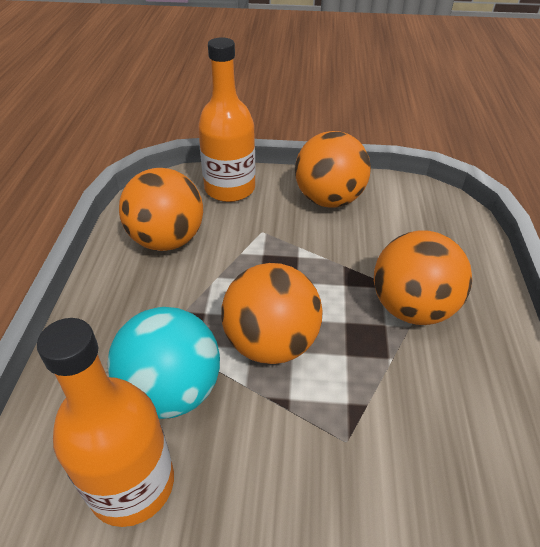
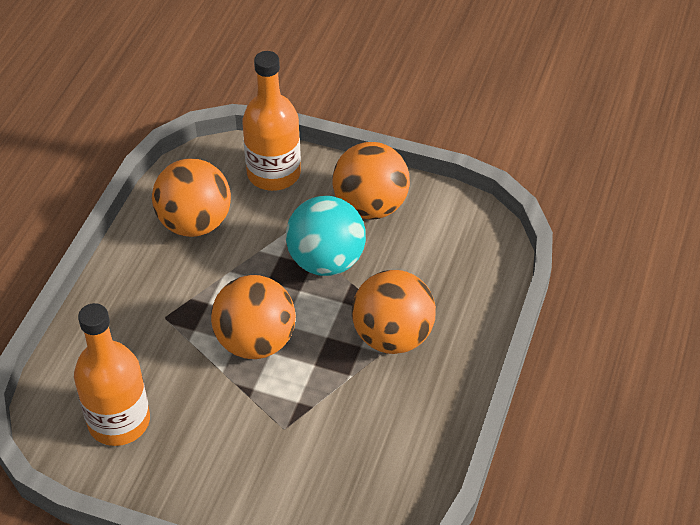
camera: 15 degrees right, 5 degrees up
(172, 391) = (163, 363): turquoise ball -> turquoise ball (326, 261)

